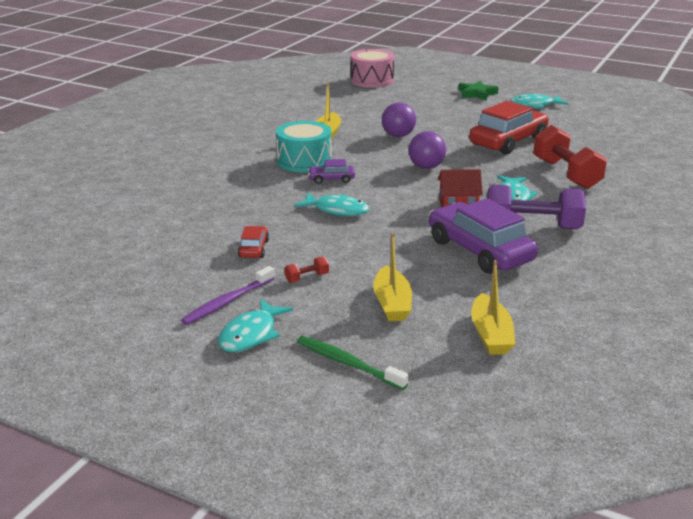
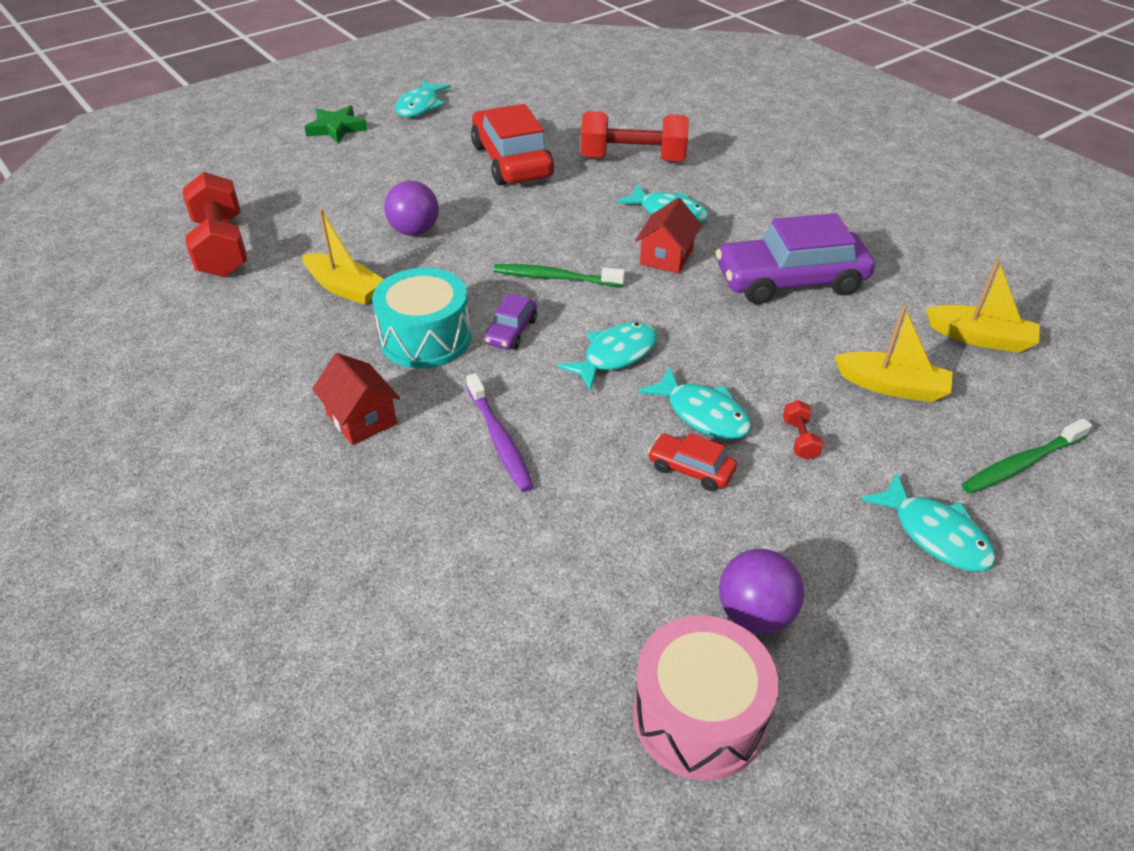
camera: 65 degrees left, 15 degrees up
(228, 302) = (839, 536): purple toothbrush -> purple toothbrush (499, 439)
(229, 162) = (361, 418): none -> red house
(305, 244) = (702, 414): none -> turquoise fish
(332, 102) = (221, 247): none -> red dumbbell
(372, 80) = (179, 187): pink drum -> pink drum (698, 716)
(396, 179) = (555, 278): none -> green toothbrush
(426, 167) = (537, 242): purple ball -> purple ball (755, 614)
(532, 226) = (750, 227): purple dumbbell -> none

